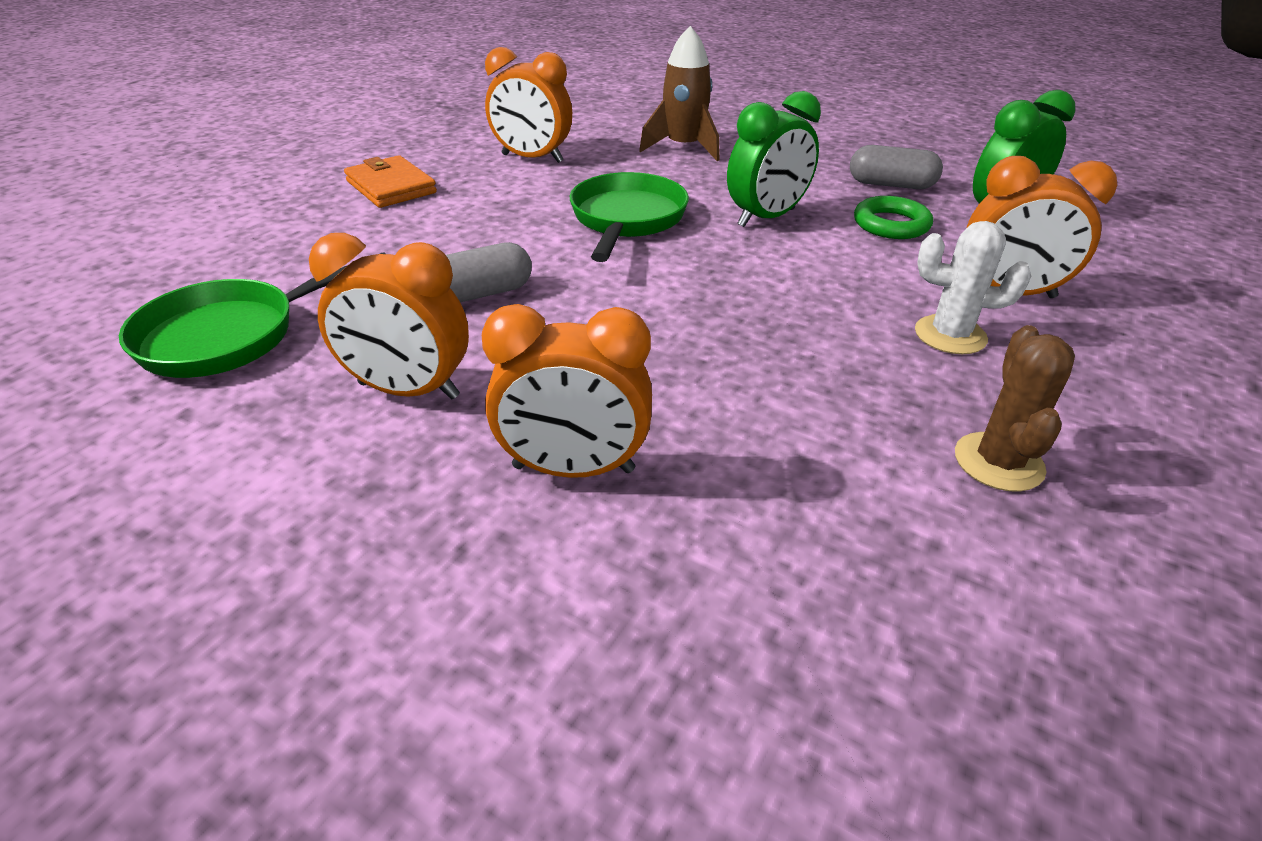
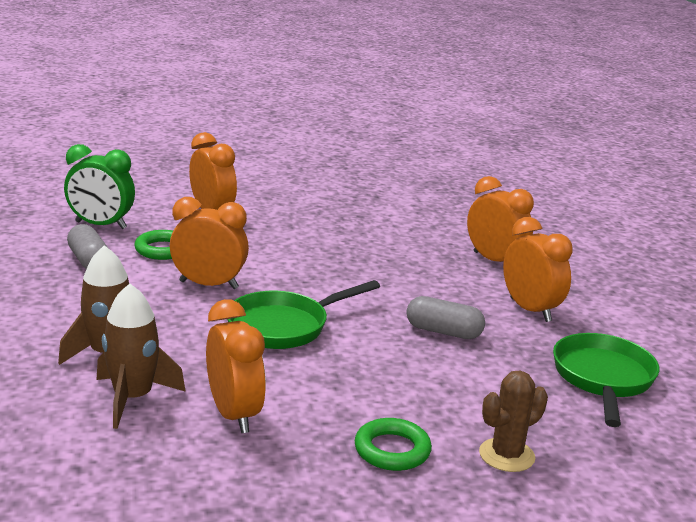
camera: 135 degrees left, 15 degrees down
(231, 335) = (603, 379): green pan -> green pan turned 90 degrees counterclockwise
(391, 187) = (392, 450): orange wallet -> green ring
(608, 139) = (133, 398): none -> brown rocket
(766, 218) = (208, 285): green clock -> orange clock
(950, 335) = (276, 219): white cactus -> none
(998, 462) = (355, 201): brown cactus -> brown cactus (506, 455)

